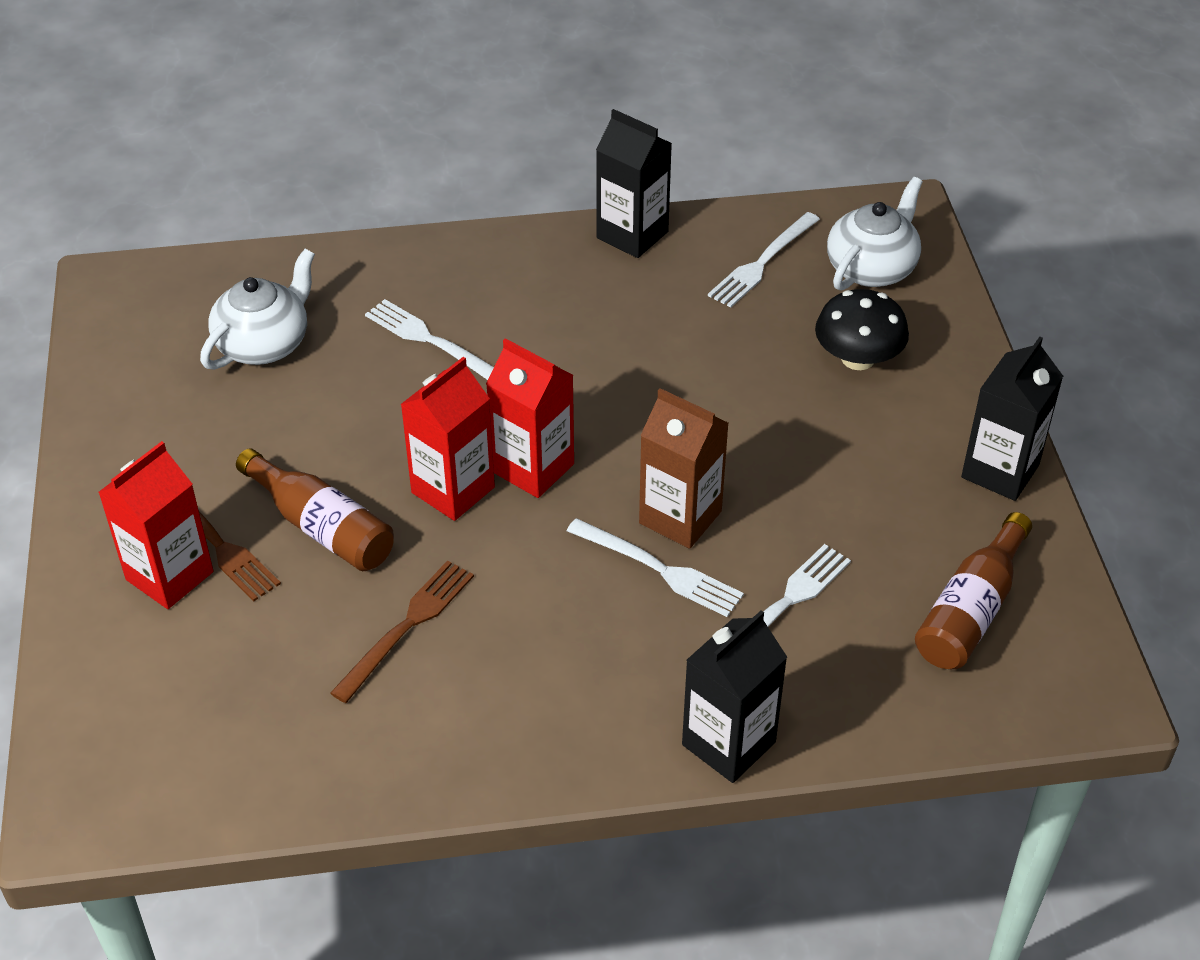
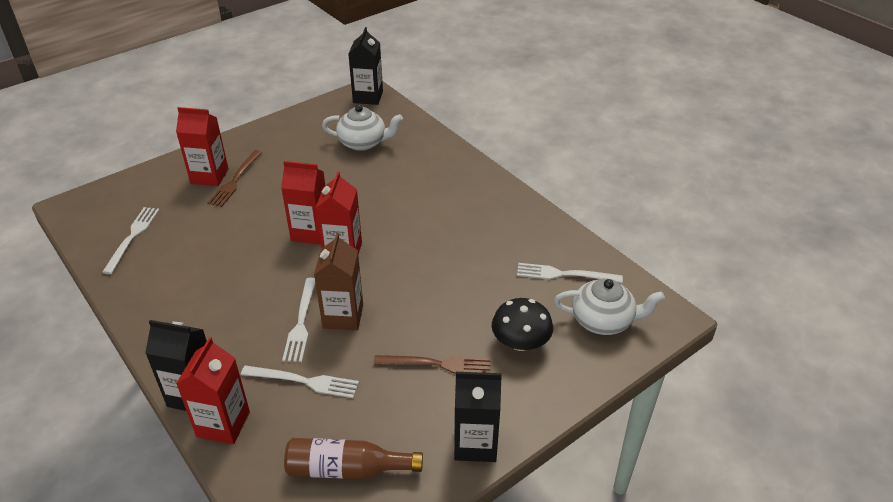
camera: 60 degrees right, 5 degrees down
(322, 527) = (262, 204): brown bottle -> none
(407, 626) = (216, 253): brown fork -> brown fork (437, 364)
(431, 341) = (404, 186): white fork -> white fork (133, 237)
(632, 235) = (539, 219): black carton -> black carton (368, 97)
(810, 722) = (223, 424): none -> red carton

